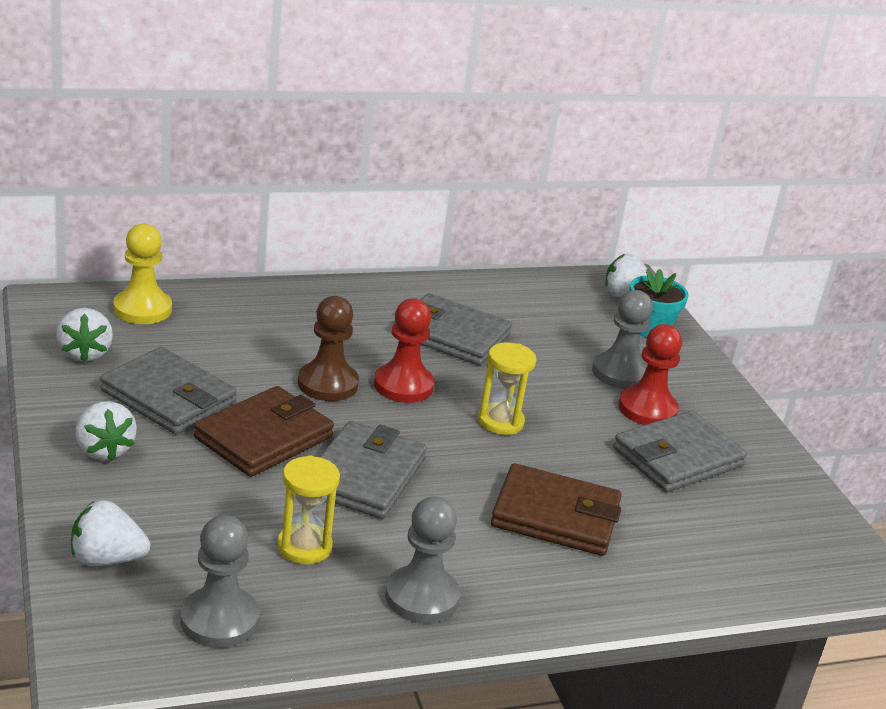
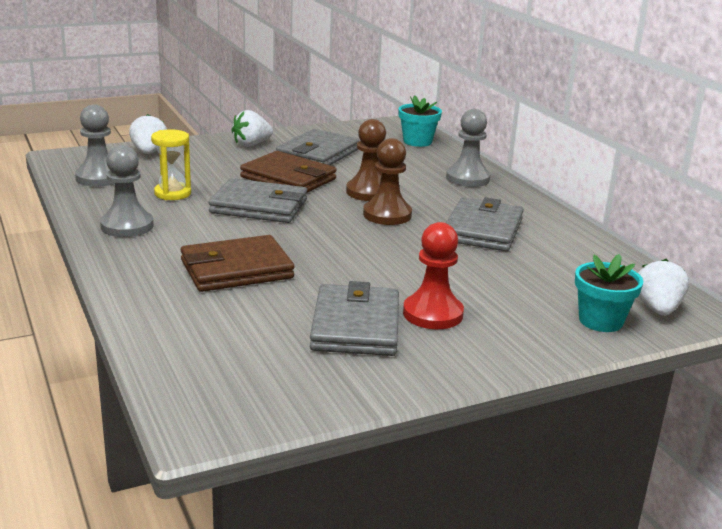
camera: 85 degrees right, 5 degrees down
(85, 353) = (351, 133): white strawberry -> none
(142, 309) = (417, 141): yellow pawn -> turquoise flower pot
(403, 385) = (387, 215): red pawn -> brown pawn
(500, 422) = (361, 249): yellow hourglass -> none
(555, 516) = (236, 269): brown wallet -> brown wallet turned 60 degrees clockwise
(620, 373) = (490, 302): grey pawn -> grey pawn (467, 178)
(677, 457) = (356, 326): grey wallet -> grey wallet turned 45 degrees clockwise

